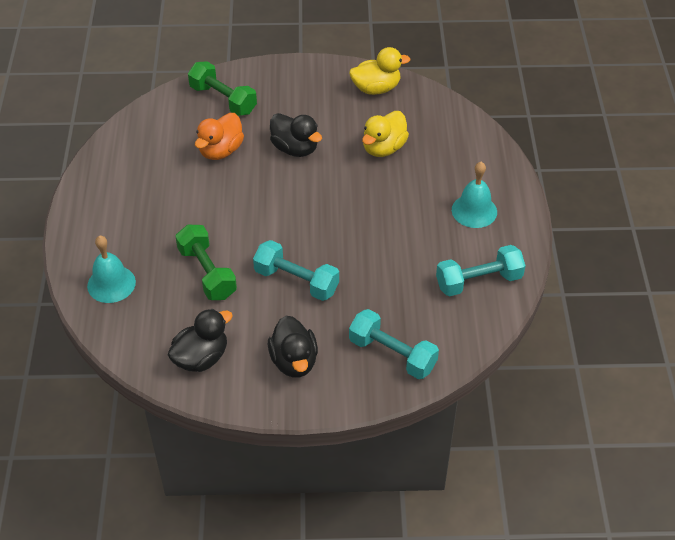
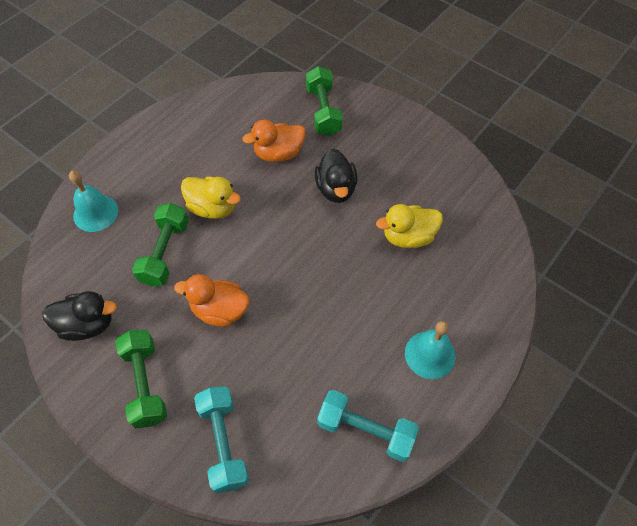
camera: 40 degrees right, 10 degrees up
(294, 361) = (145, 384): black duck -> green dumbbell
(296, 281) = (220, 310): turquoise dumbbell -> orange duck
(376, 88) = (455, 177): yellow duck -> yellow duck (213, 208)

